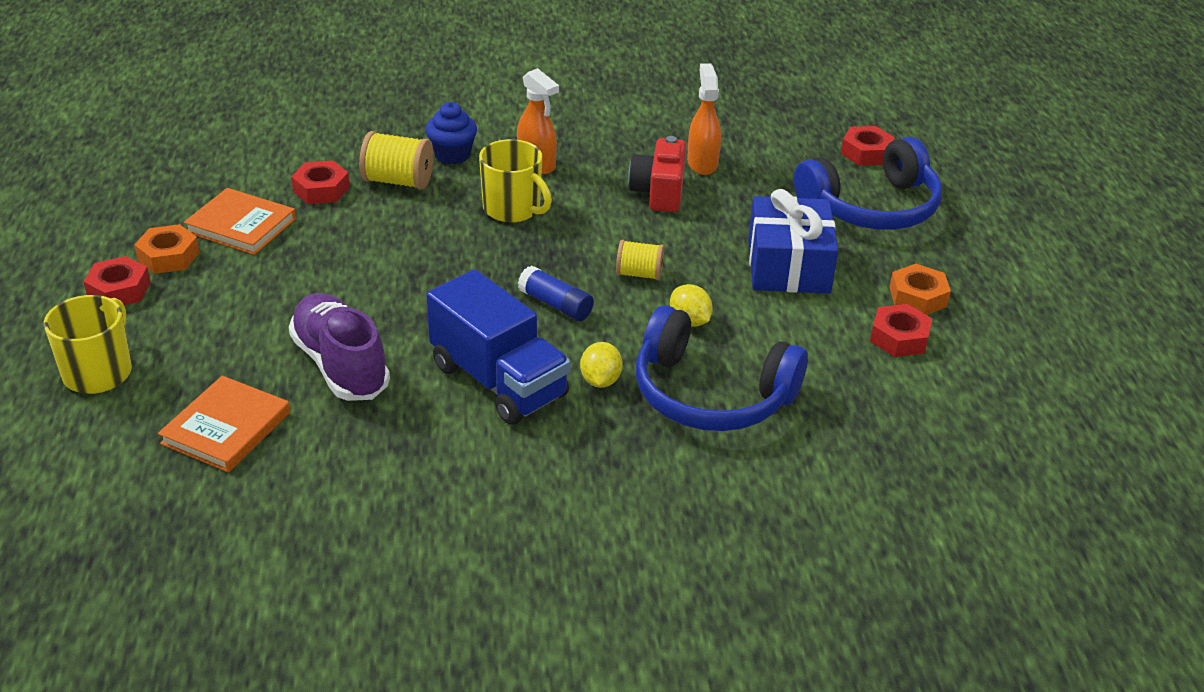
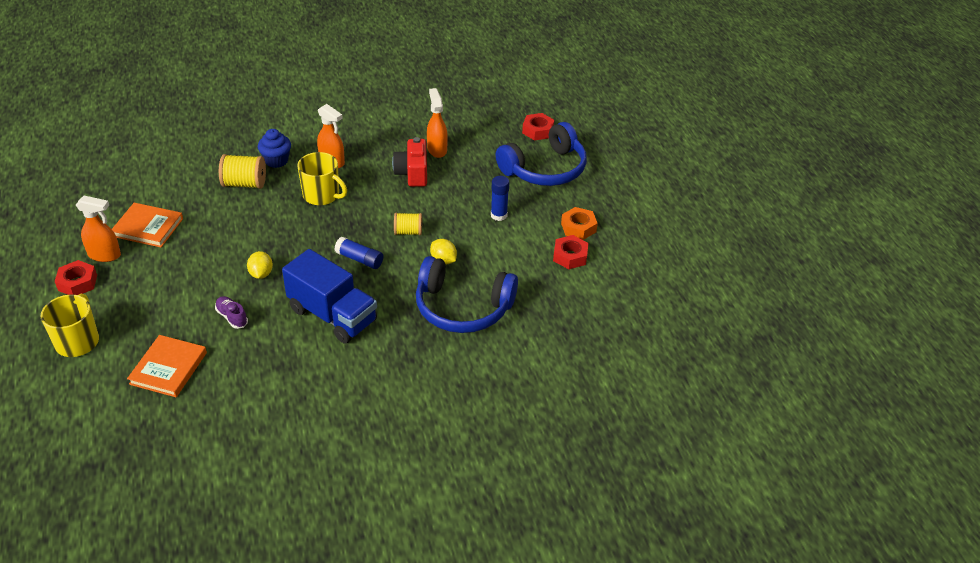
camera: 10 degrees left, 5 degrees up
(168, 256) = (105, 255): orange nut -> orange spray bottle
(321, 189) = (195, 195): red nut -> none
(340, 365) = (232, 317): purple shoe -> purple shoe, size x0.47
(600, 380) = (395, 307): yellow lemon -> yellow lemon (261, 274)
(788, 265) = (499, 215): blue gift -> blue glue stick

